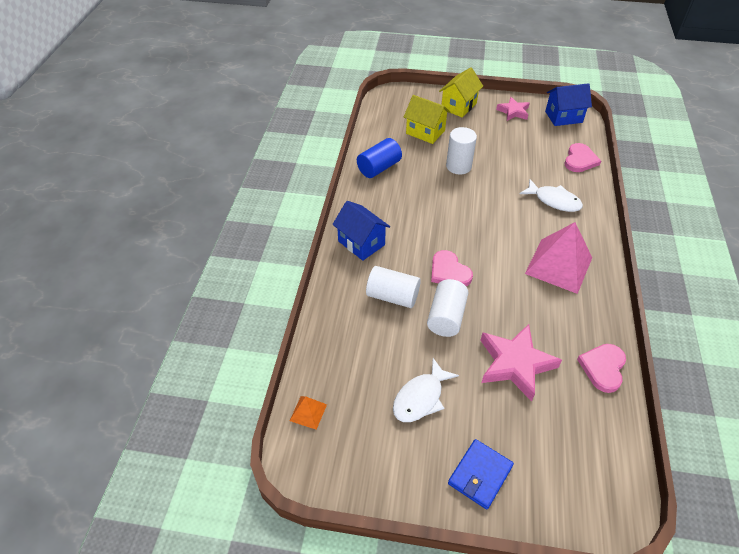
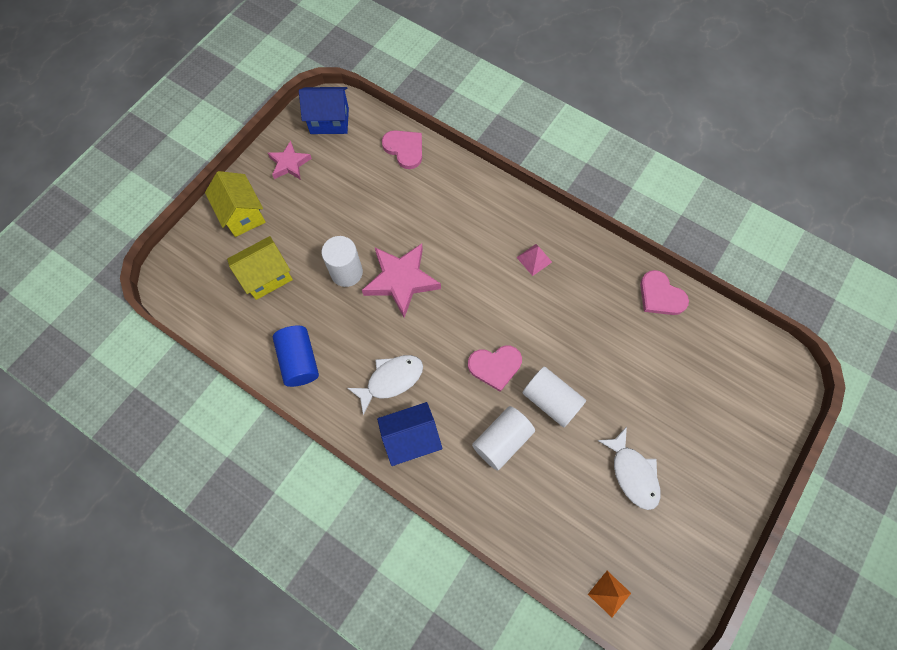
camera: 65 degrees left, 20 degrees up
(480, 475) = (725, 461): blue wallet -> none
(515, 364) = (629, 367): pink star -> pink star (401, 280)
(554, 201) = (449, 210): white fish -> white fish (391, 380)
(558, 265) = (534, 259): pink pyramid -> pink pyramid, size x0.45
(563, 117) = (329, 121): blue house -> blue house turned 75 degrees clockwise

